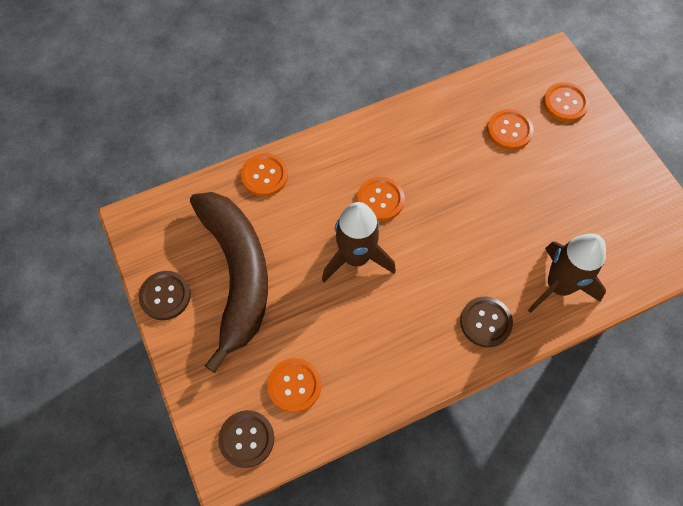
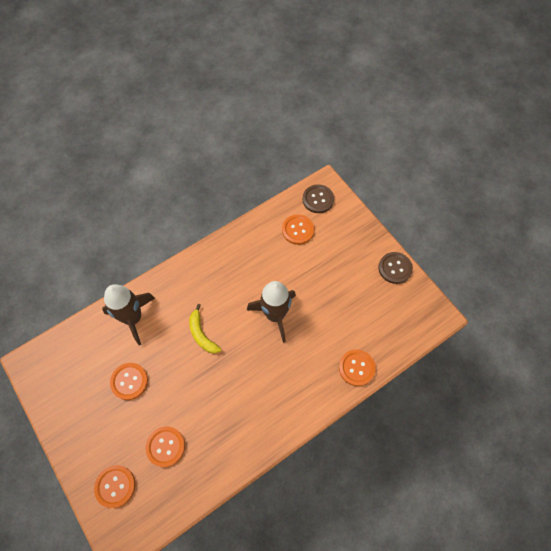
camera: 170 degrees right, 0 degrees up
(237, 274) = (353, 290): brown banana -> none
(380, 200) = (265, 362): orange button -> orange button (129, 381)
(460, 248) = (202, 334): none -> yellow banana
(485, 322) = (183, 285): brown button -> none

